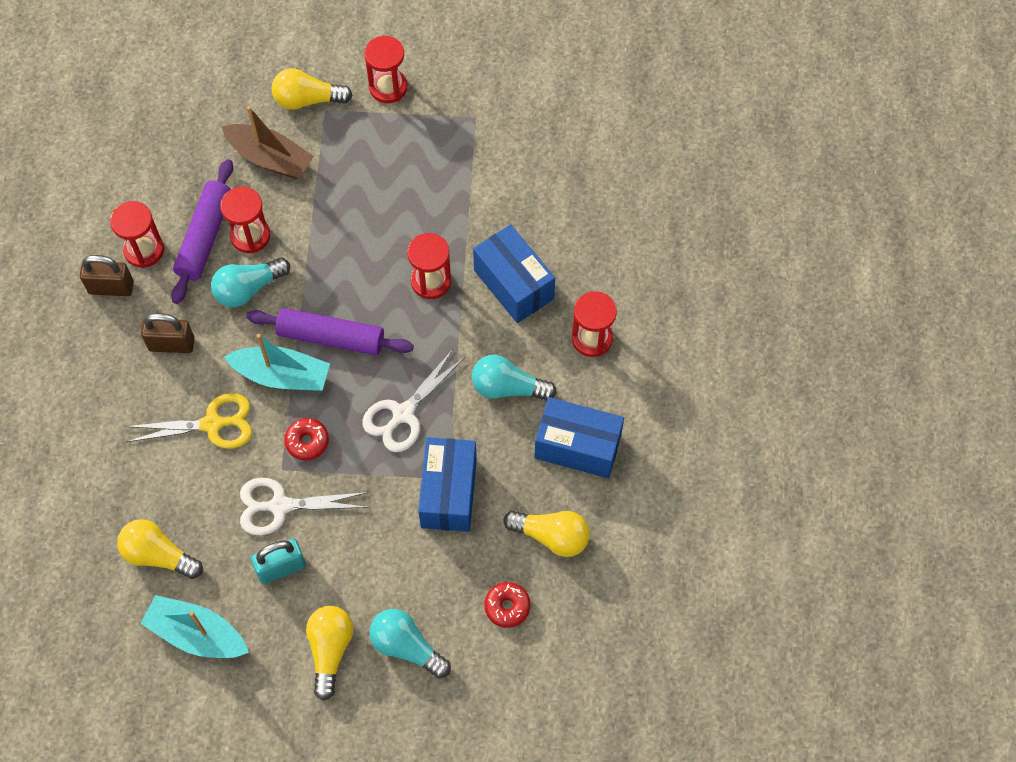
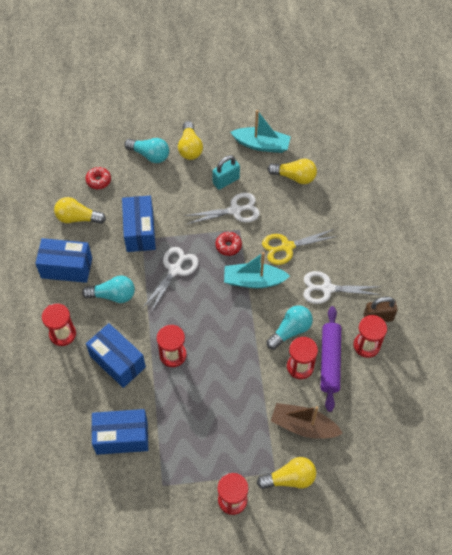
camera: 170 degrees right, 5 degrees down
(171, 344) = (327, 288): brown padlock -> white scissors
(331, 337) = (229, 308): purple rolling pin -> none
(521, 183) = (122, 437): none -> blue box

